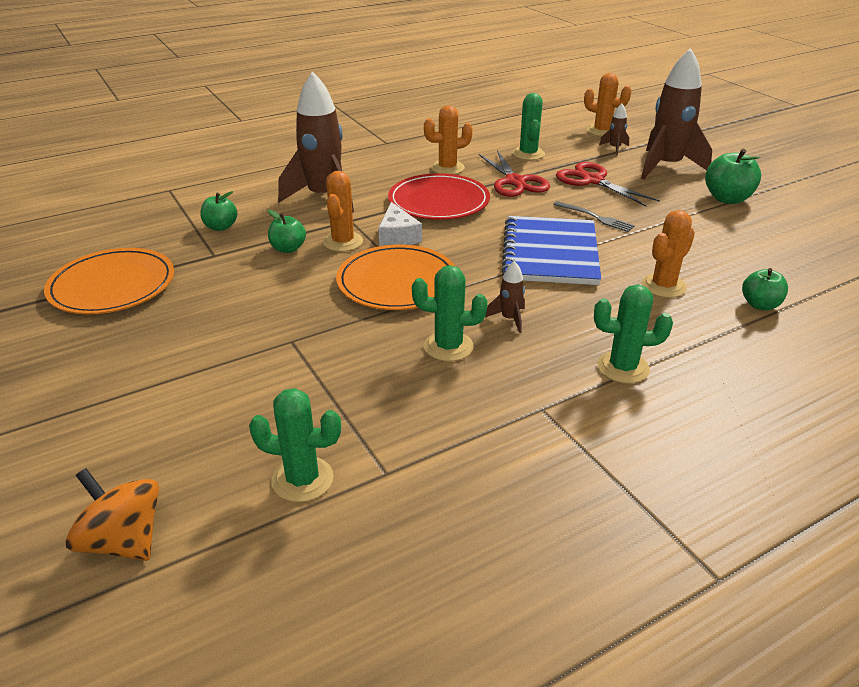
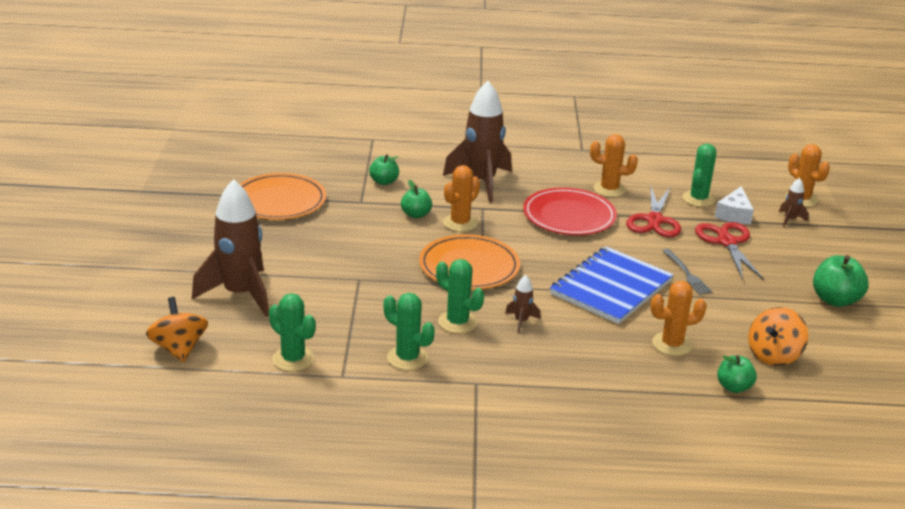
camera: 30 degrees right, 5 degrees down
(397, 236) = (505, 233): white cheese -> white cheese (734, 214)
(623, 367) = (564, 383): green cactus -> green cactus (407, 358)
(666, 166) = (817, 252): brown rocket -> brown rocket (240, 294)
(749, 262) = (773, 355): none -> orange spinning top

